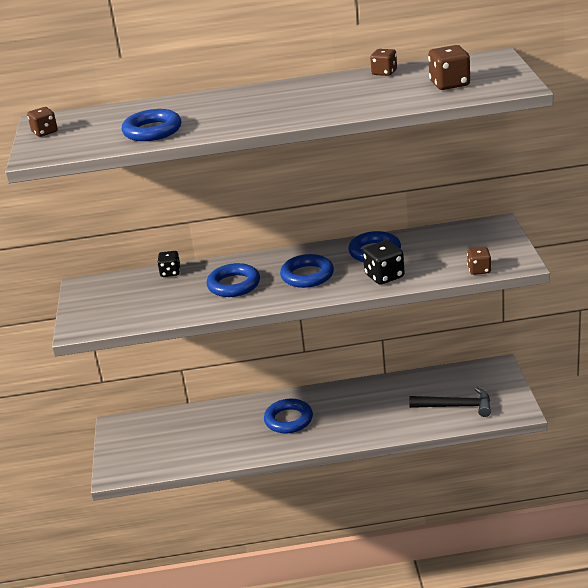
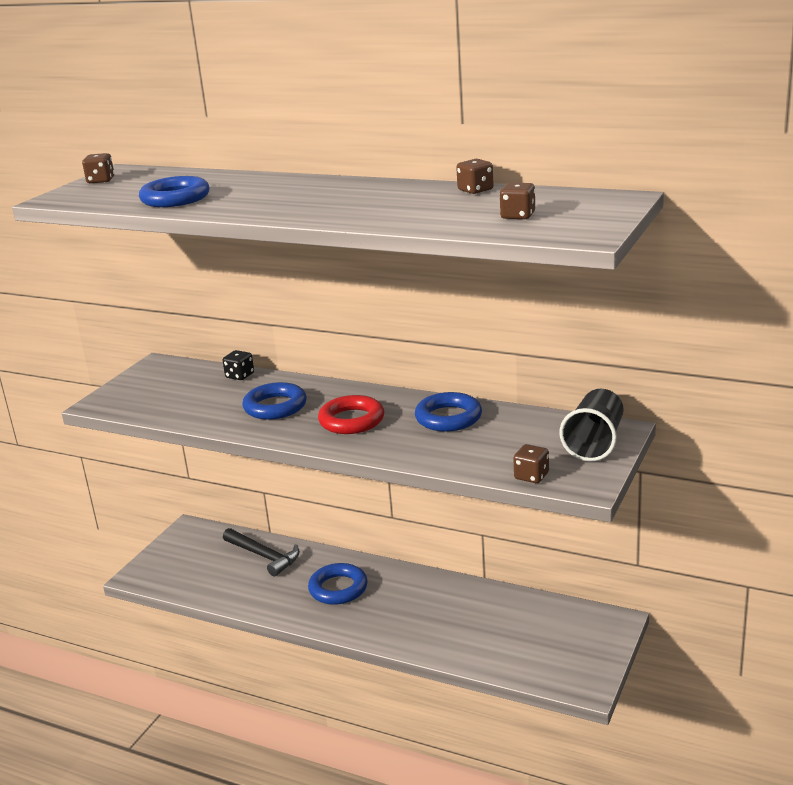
camera: 30 degrees right, 5 degrees down
(307, 275) = (351, 420): blue ring -> red ring
(384, 276) = (423, 448): black dice -> none
(449, 84) = (518, 216): brown dice -> brown dice, size x0.65
(456, 406) = (520, 648): black hammer -> black hammer (263, 556)
(492, 237) = (594, 443): none -> black cup

